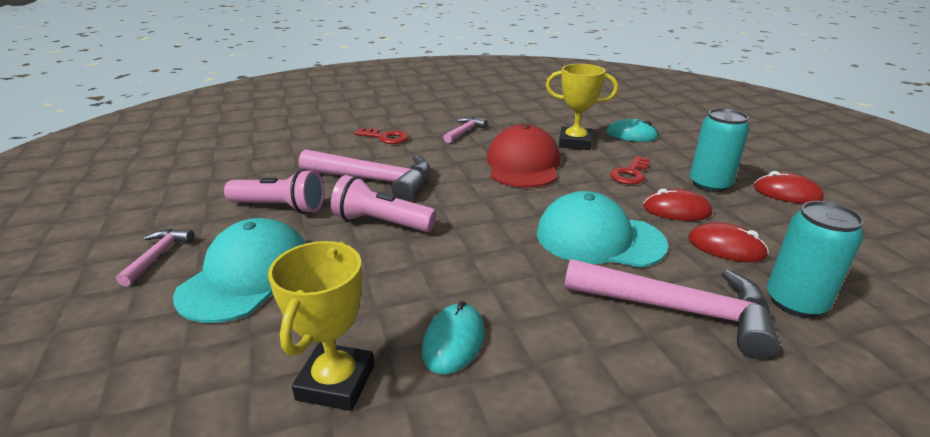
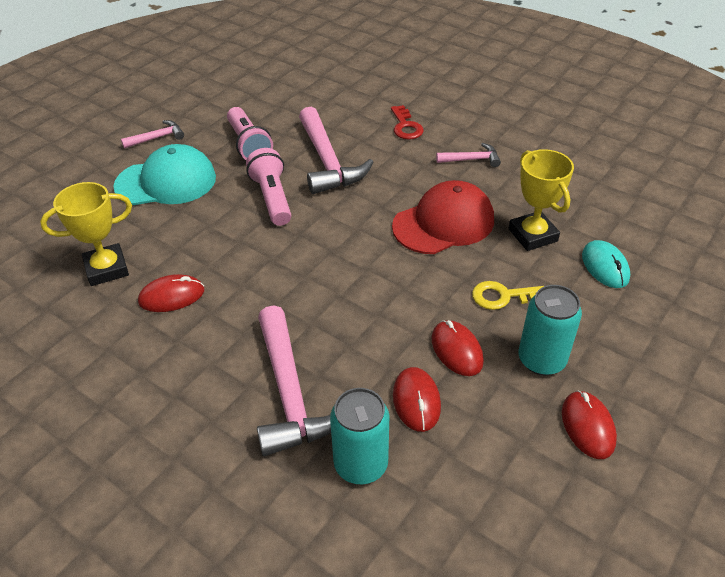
camera: 55 degrees right, 15 degrees up
(453, 341) = (172, 296): turquoise mouse -> red mouse
(599, 238) = (356, 317): turquoise cap -> none
(630, 174) = (502, 296): red key -> yellow key

